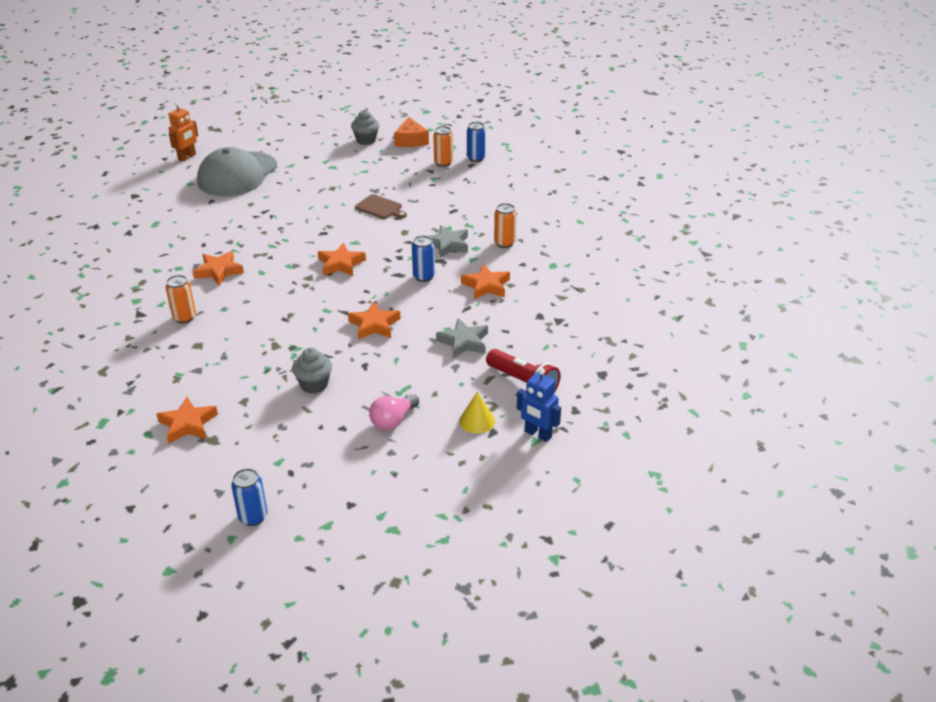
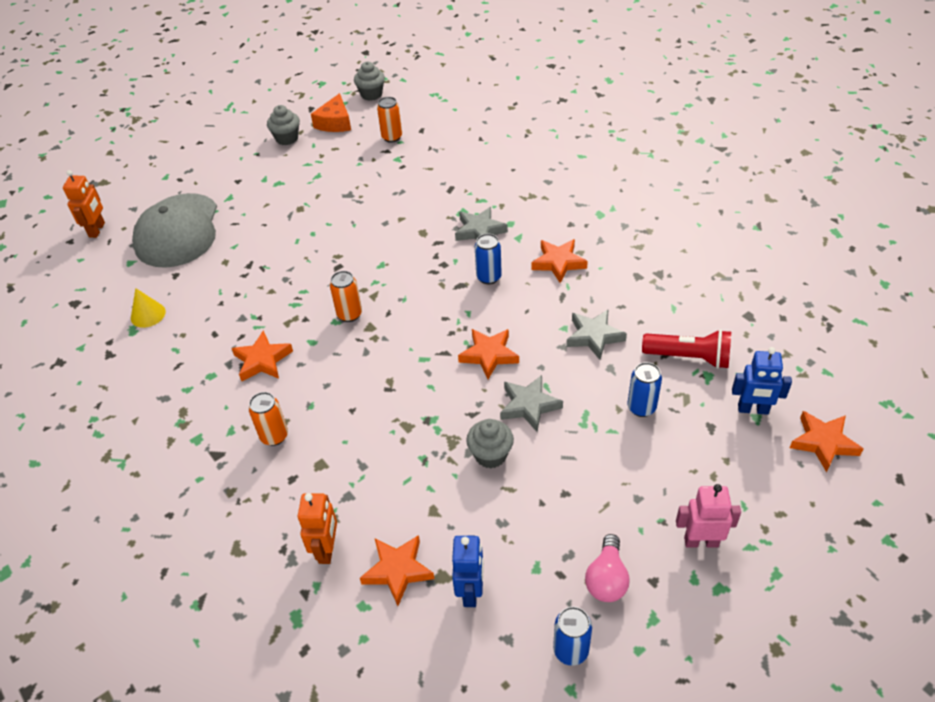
camera: 25 degrees left, 10 degrees up
(156, 394) = (327, 549): none -> orange robot
(222, 456) = (471, 591): none -> blue robot
(341, 264) = (390, 297): orange star -> orange star (823, 443)
(371, 366) = (529, 406): none -> grey star
(380, 208) = (372, 213): brown cutting board -> none
(393, 421) = (607, 460): pink light bulb -> pink light bulb (606, 579)
(409, 496) = (701, 541): none -> pink robot
(411, 140) = (335, 122): orange cheese -> orange cheese turned 45 degrees clockwise
(456, 130) = (371, 94): none -> grey cupcake
(476, 158) = (420, 120): blue can -> blue can (641, 407)
(477, 421) = (685, 421): yellow cone -> yellow cone (148, 314)
(504, 243) = (533, 207): orange can -> orange can (349, 314)

